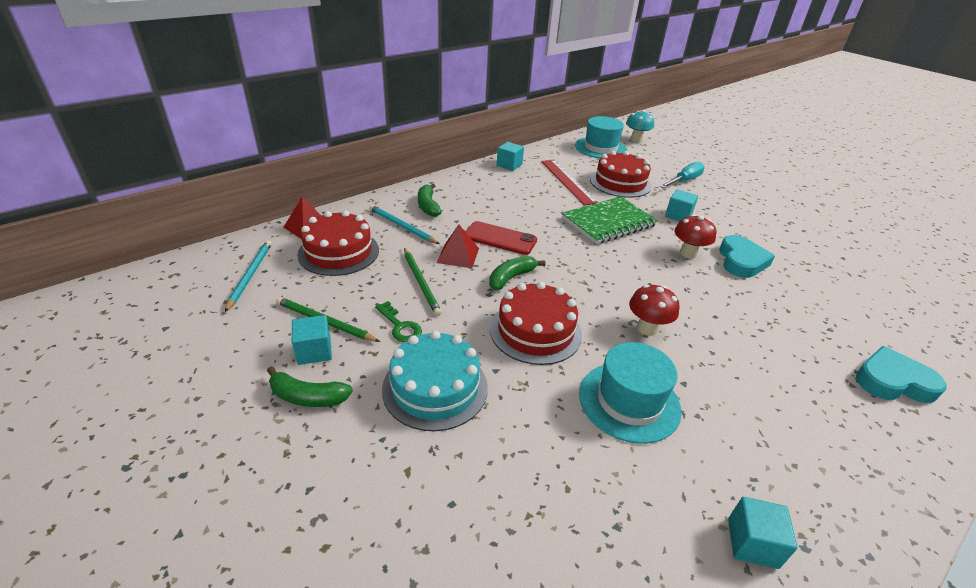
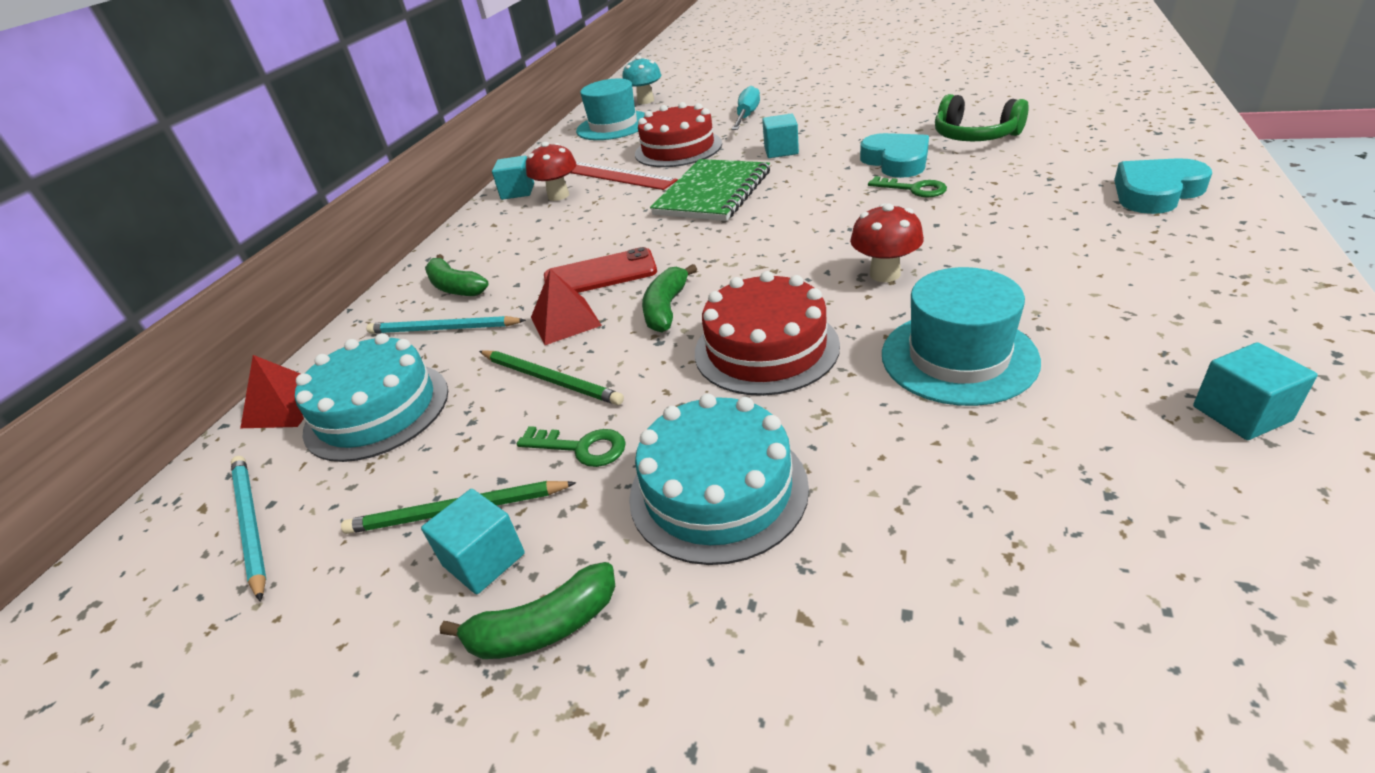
camera: 25 degrees left, 0 degrees up
(339, 252) = (377, 410): red cake -> turquoise cake
(688, 253) = (835, 180): red mushroom -> red mushroom (558, 196)
(729, 285) = (913, 189): none -> green key
(815, 272) = (974, 136): none -> green headphones

